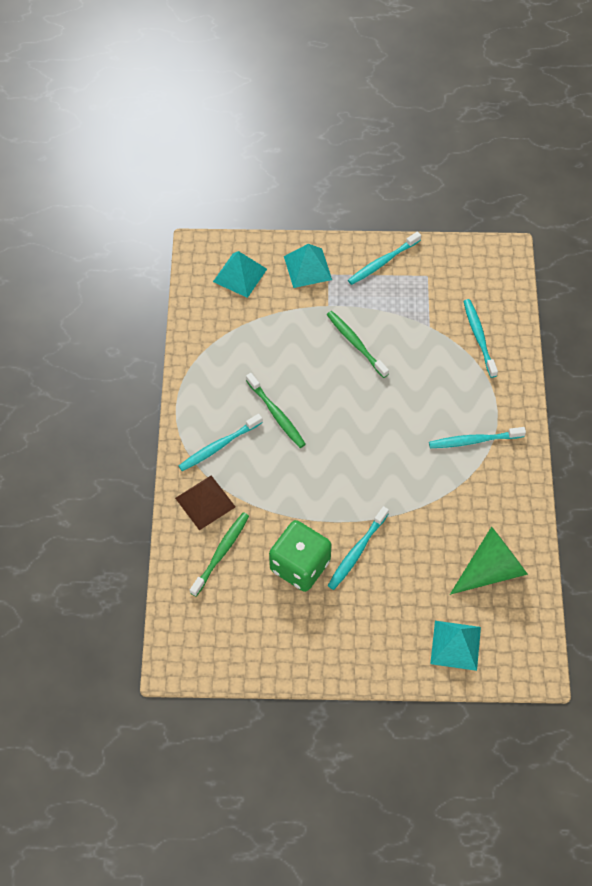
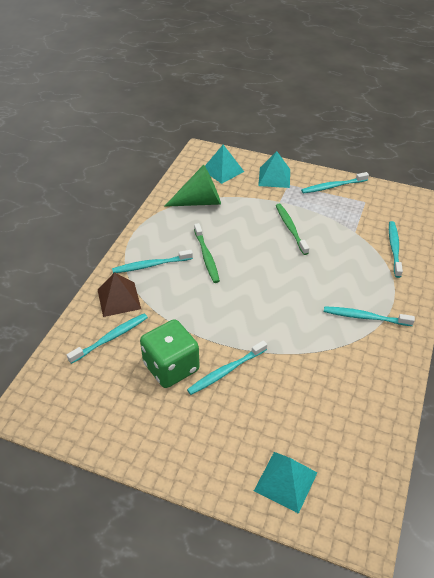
camera: 20 degrees right, 15 degrees down
(221, 552) = (111, 338): green toothbrush -> turquoise toothbrush
(491, 569) = (346, 424): green cone -> green cone (199, 201)

